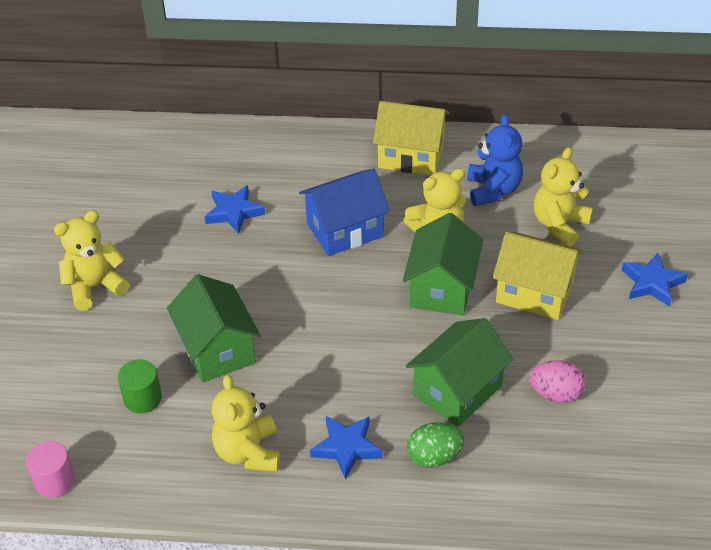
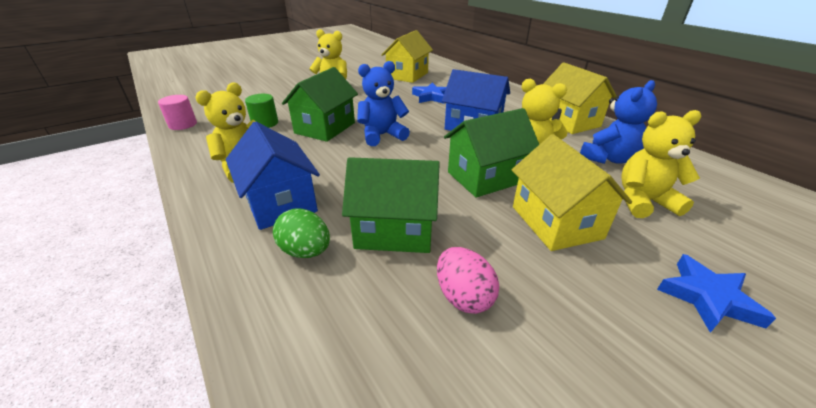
camera: 50 degrees right, 10 degrees down
(136, 190) = (407, 75): none -> yellow house
(289, 312) = (382, 135): none -> blue teddy bear
(346, 448) = (280, 202): blue star -> blue house

